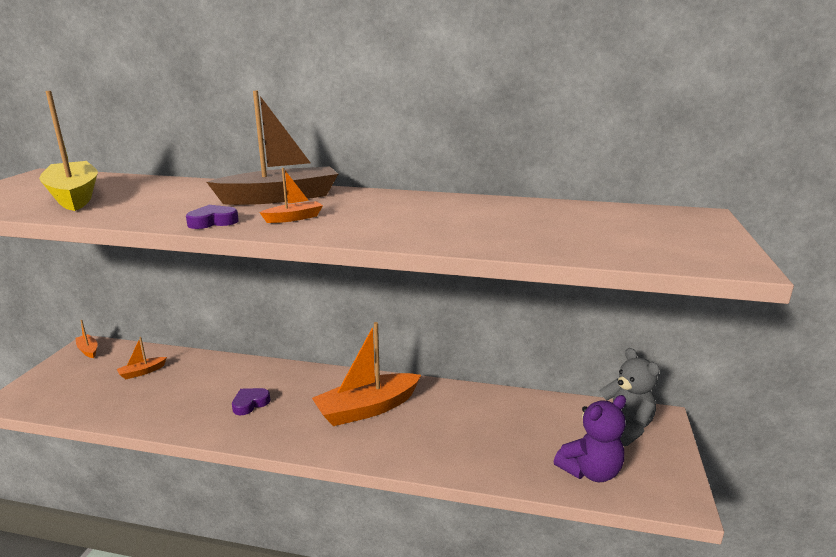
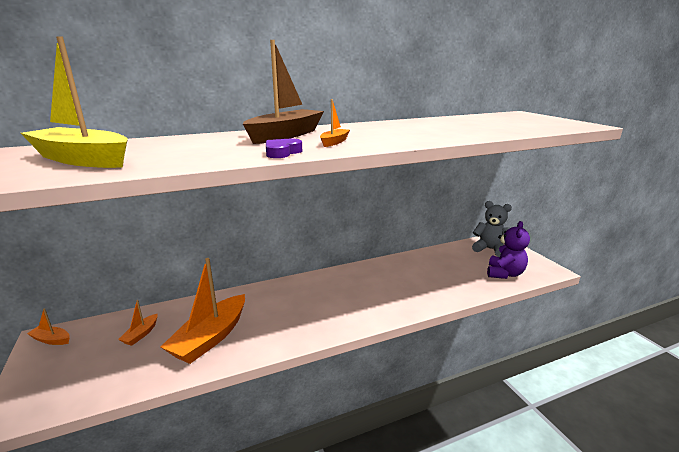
camera: 35 degrees left, 0 degrees up
(250, 403) = (272, 318): purple heart -> none
(367, 409) = (356, 289): orange boat -> orange boat (210, 337)

